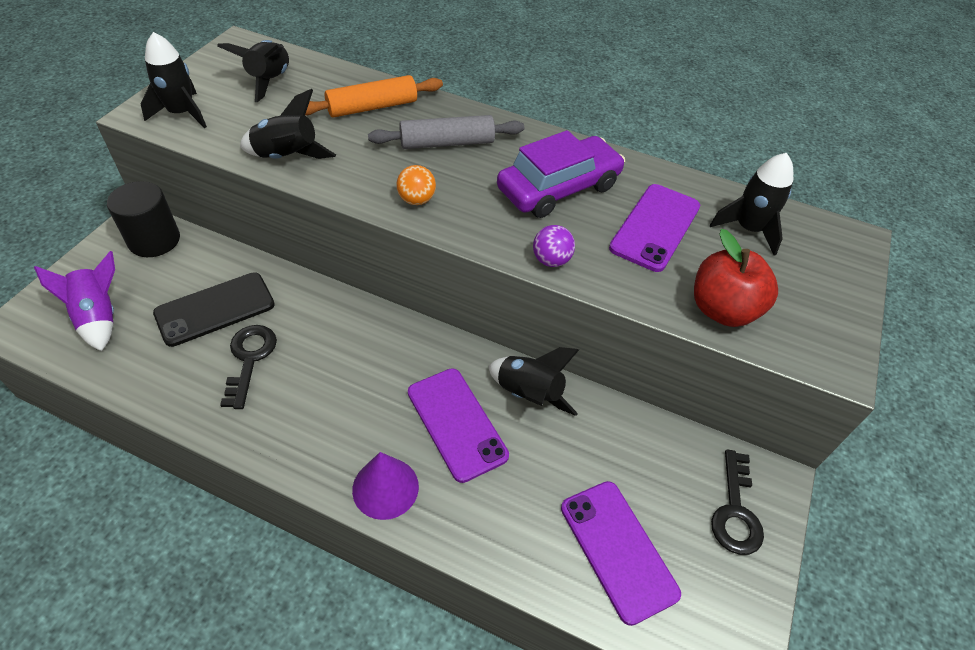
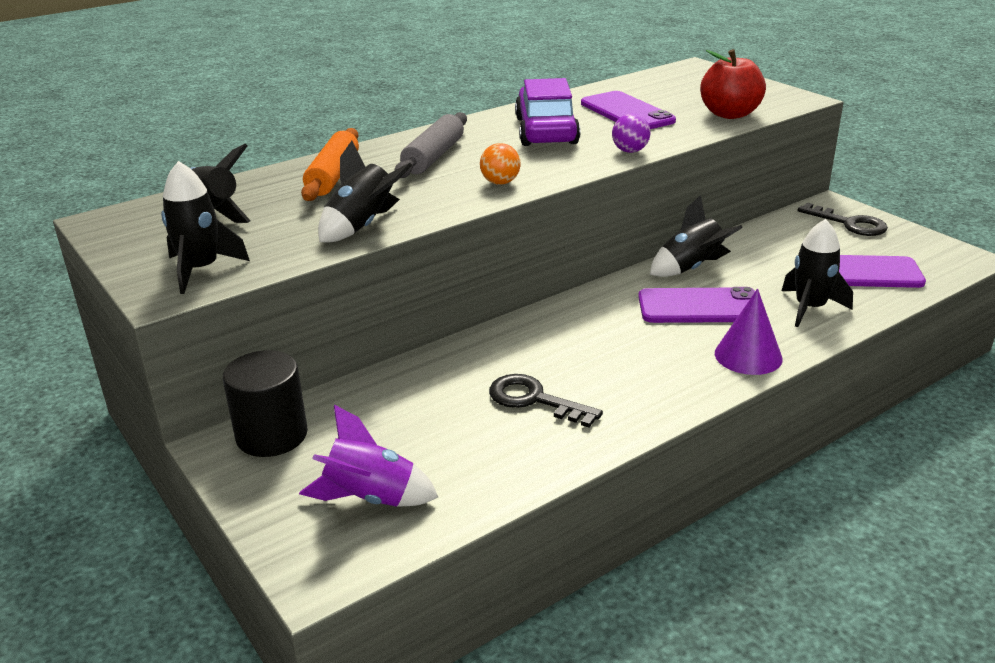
camera: 55 degrees left, 20 degrees down
(215, 309) = (438, 409): black phone -> none
(748, 229) = (657, 88): black rocket -> black rocket (810, 308)

